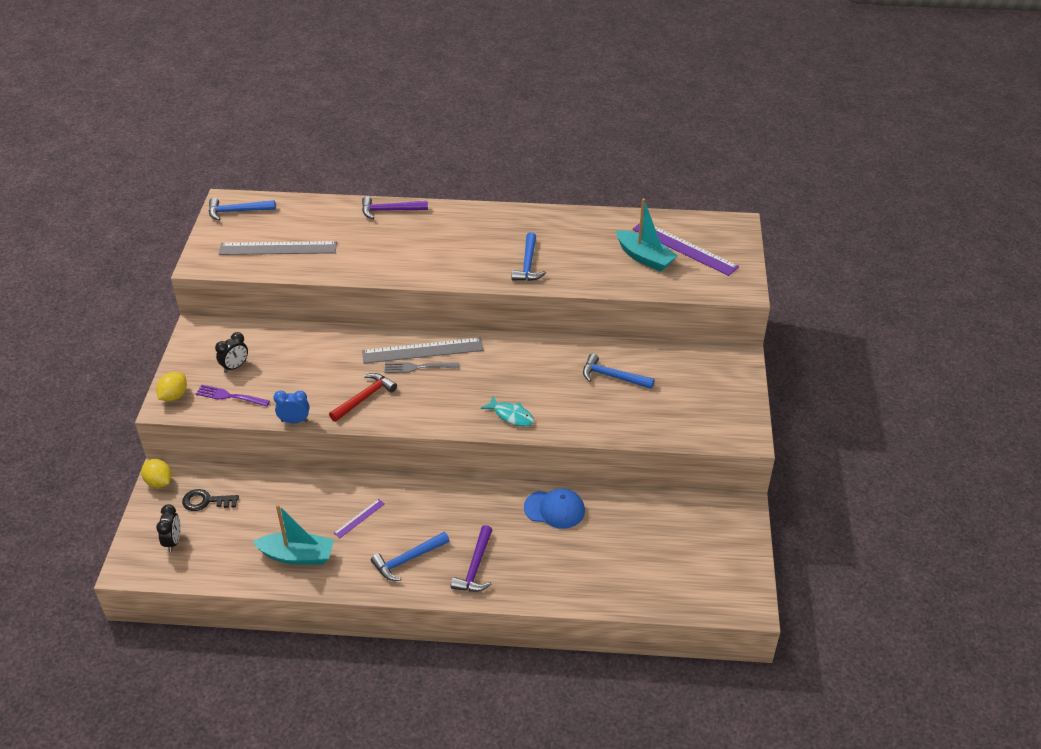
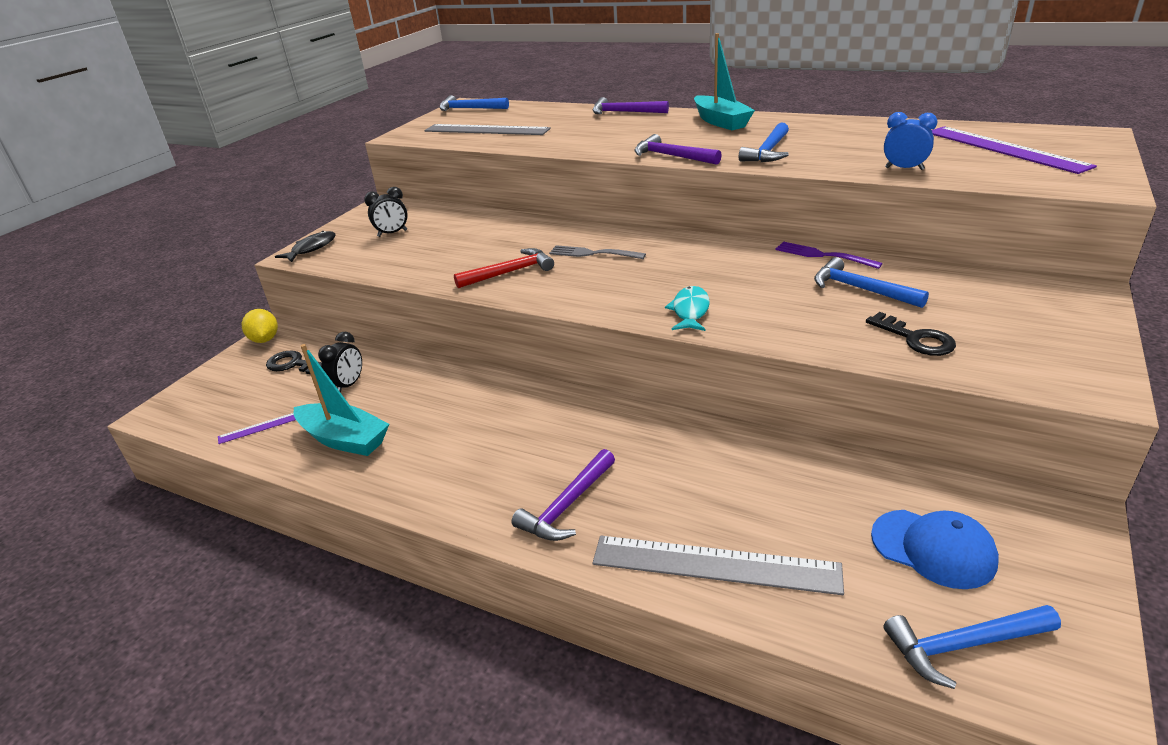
camera: 25 degrees right, 10 degrees down
(173, 541) = (226, 396): black clock -> black clock (349, 385)
(174, 396) = (311, 248): yellow lemon -> black fish
(230, 396) = (366, 255): purple fork -> purple fork (823, 255)
(294, 421) = (414, 282): blue clock -> blue clock (904, 168)
(359, 518) = (448, 413): purple ruler -> purple ruler (262, 426)
(408, 560) = (477, 474): blue hammer -> blue hammer (963, 645)
(422, 350) = (608, 240): grey ruler -> grey ruler (714, 564)
(458, 277) = (672, 156): none -> purple hammer
(511, 415) = (690, 311): turquoise fish -> turquoise fish turned 135 degrees counterclockwise
(554, 509) = (724, 454): blue cap -> blue cap (933, 548)
(644, 258) = (939, 154): turquoise boat -> turquoise boat (720, 122)
(652, 416) = (916, 339): none -> black key

